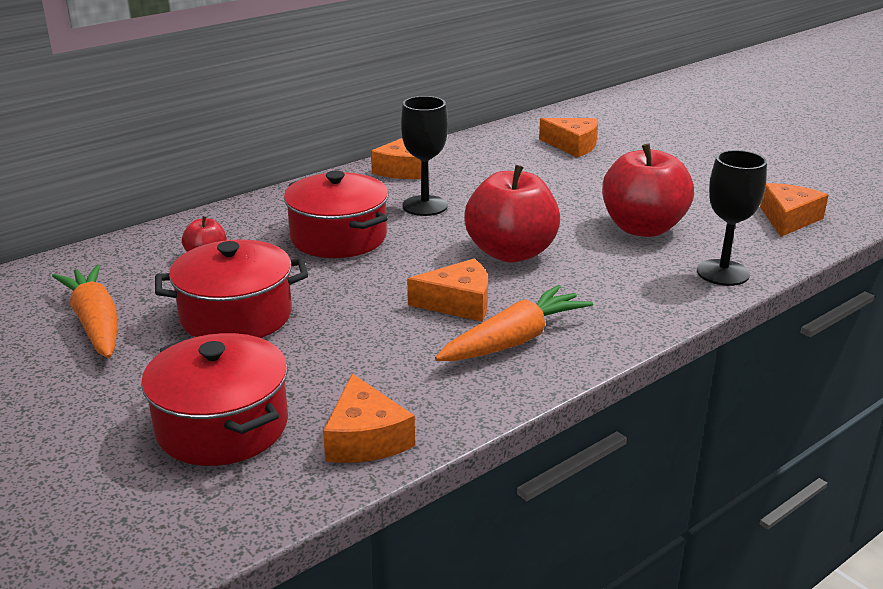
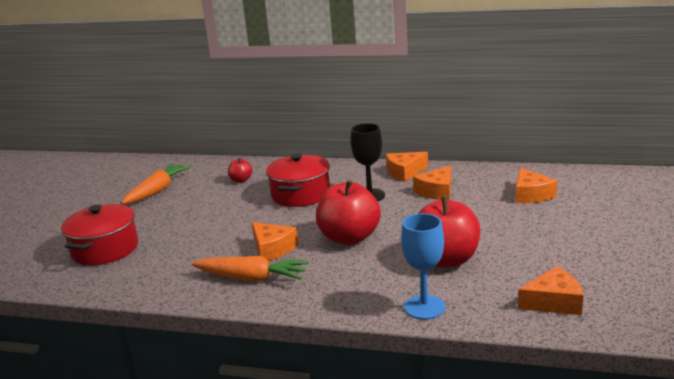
camera: 55 degrees right, 5 degrees down
(236, 316) = (195, 210): red pot -> none
(366, 438) = (123, 281): orange cheese -> orange cheese (437, 191)
(723, 273) = (424, 307): black goblet -> blue goblet

